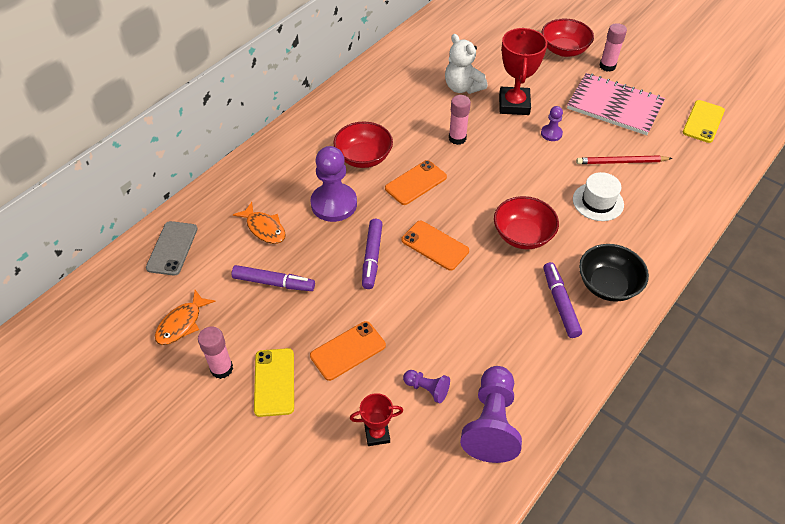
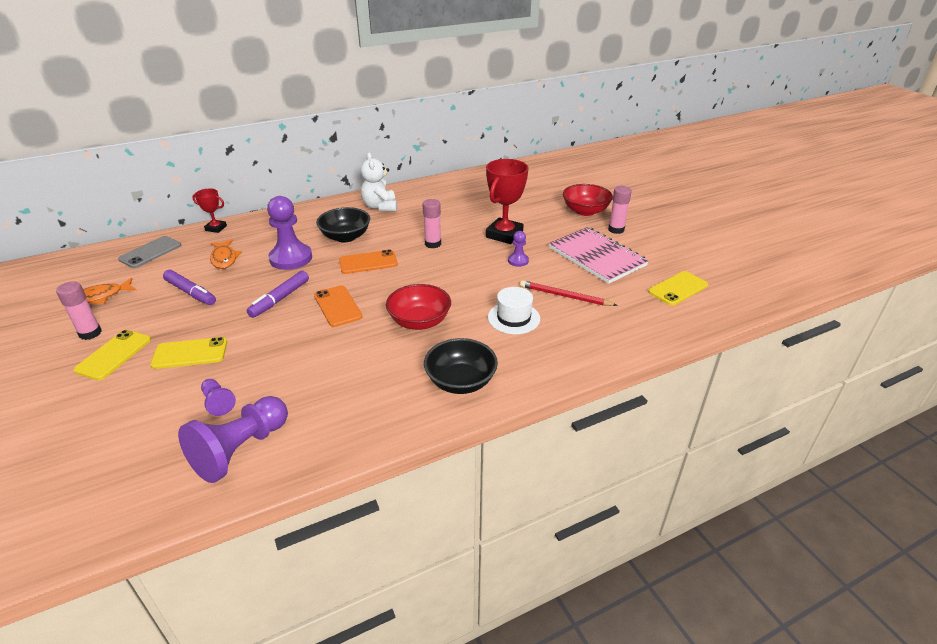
camera: 25 degrees right, 15 degrees down
(348, 351) = (190, 353): orange phone -> yellow phone
(363, 157) = (345, 237): red bowl -> black bowl
(377, 434) = (142, 420): red trophy -> red trophy (216, 228)
(462, 87) = (471, 214): white teddy bear -> white teddy bear (380, 207)
(560, 303) = (401, 380): purple marker -> none

